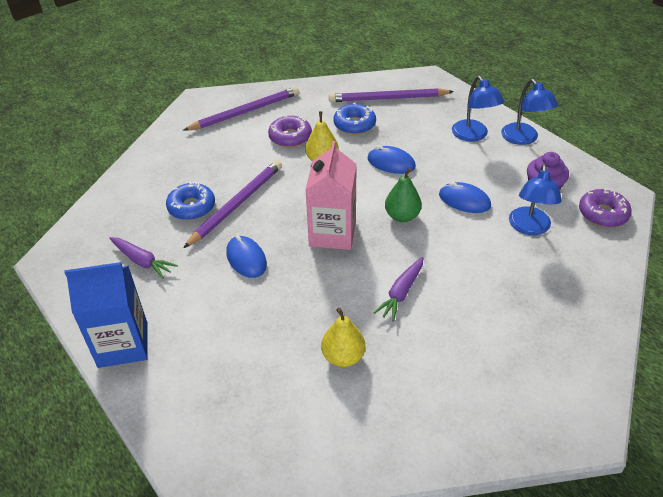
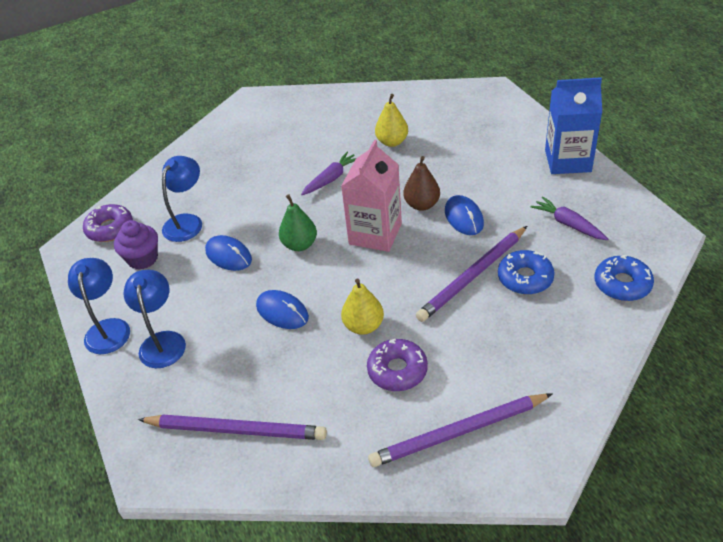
camera: 165 degrees left, 0 degrees up
(291, 269) = (422, 205): none -> brown pear
(354, 124) = (304, 382): blue donut -> blue donut (622, 284)

